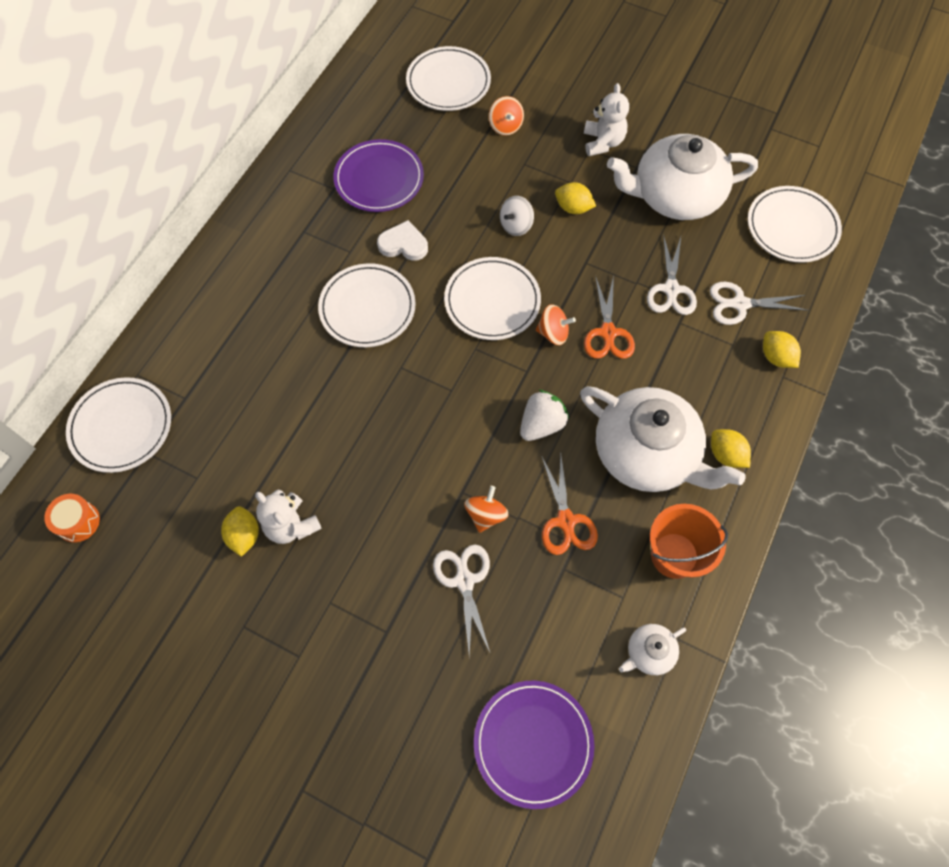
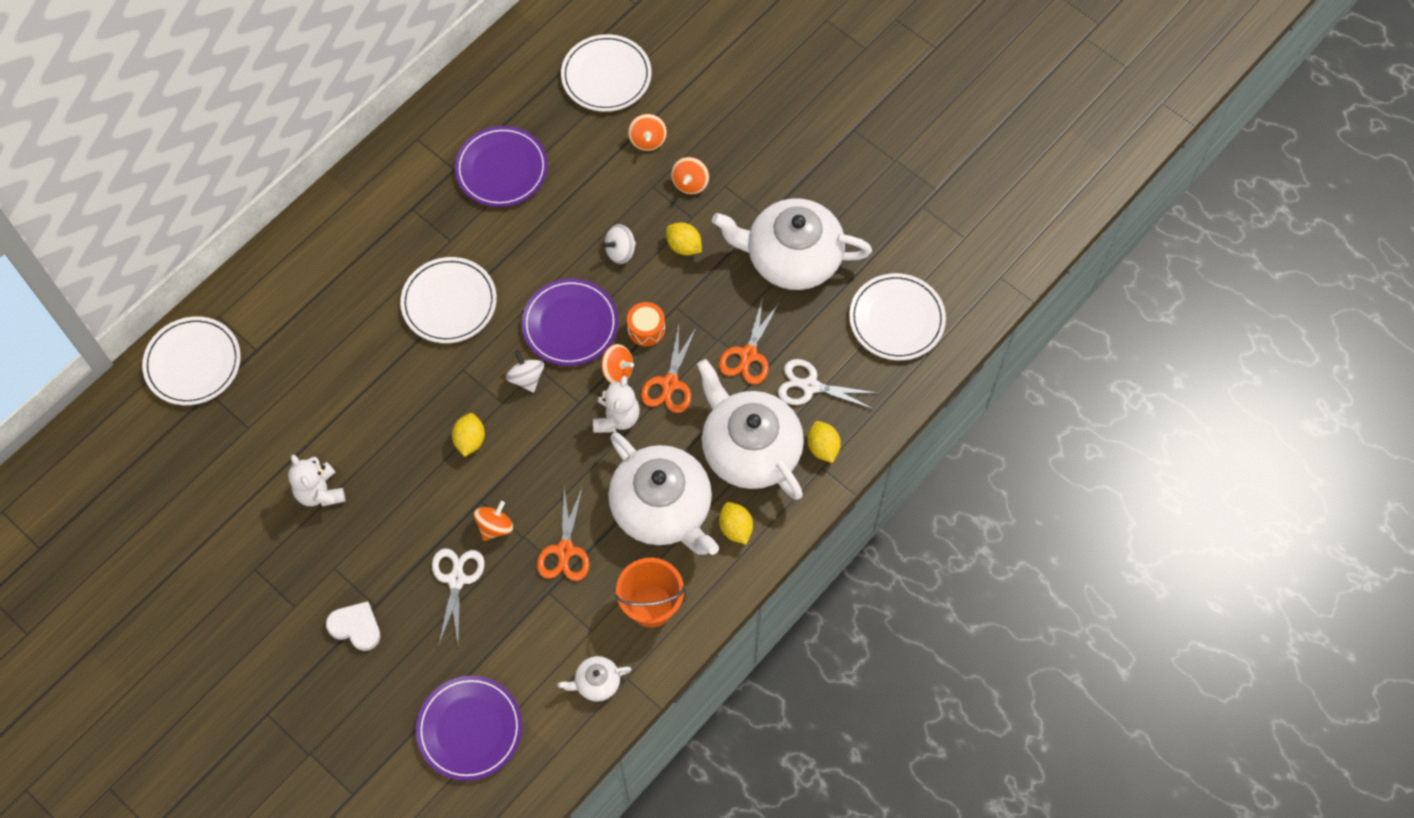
camera: 15 degrees right, 0 degrees up
(78, 522) = (136, 441): orange drum -> orange drum (646, 329)
(244, 535) = (276, 490): yellow lemon -> yellow lemon (470, 440)
(403, 244) = (504, 245): white heart -> white heart (356, 627)
(467, 360) = (526, 378): none -> white spinning top
(492, 301) = (570, 324): white plate -> purple plate
(541, 424) = (574, 456): white strawberry -> none
(558, 154) = (690, 183): none -> orange spinning top
(603, 142) = (740, 181): white teddy bear -> white teddy bear (616, 418)
(671, 289) = (748, 354): white scissors -> orange scissors
(707, 375) = (749, 448): none -> white teapot

